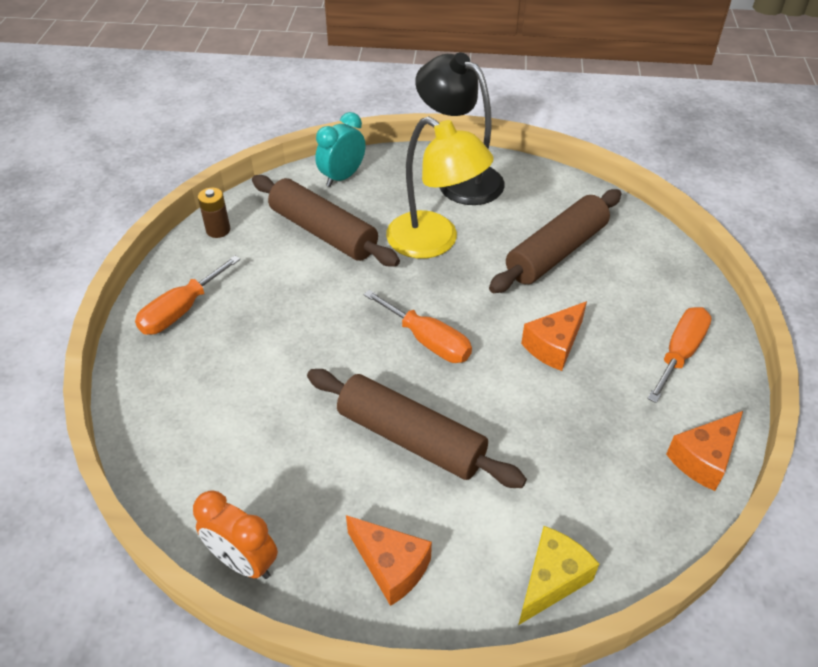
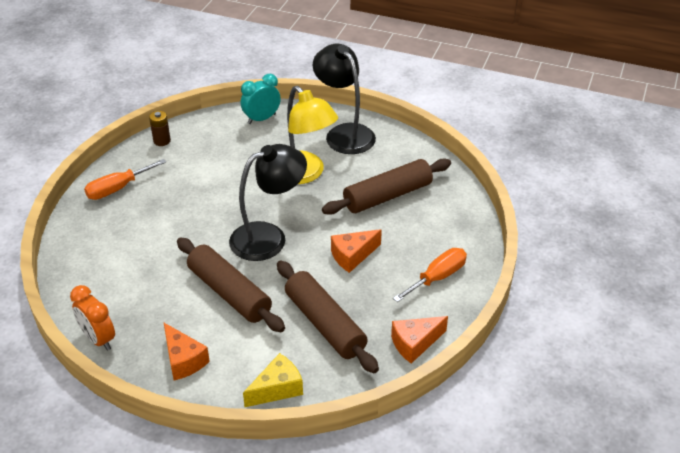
camera: 15 degrees right, 5 degrees down
(323, 232) = (232, 154): brown rolling pin -> brown rolling pin (325, 324)
(428, 341) = (269, 237): orange screwdriver -> black lamp

